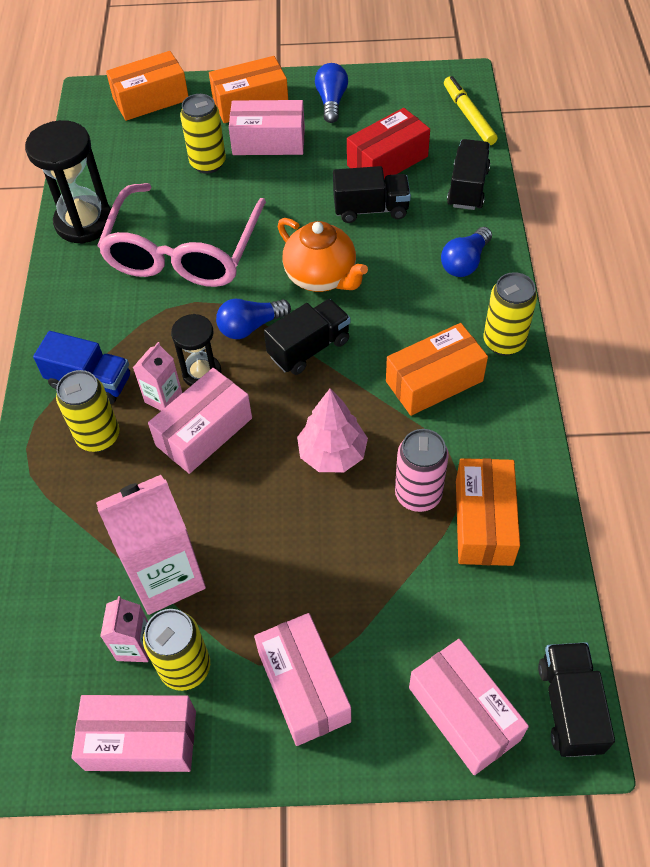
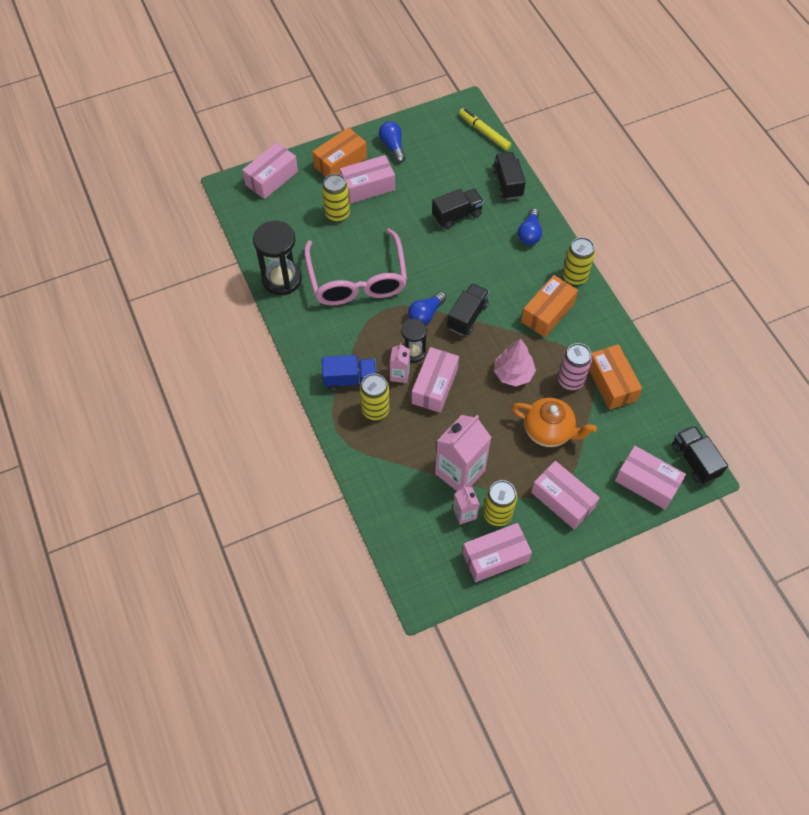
camera: 25 degrees left, 5 degrees up
(151, 99) = (271, 178): orange box -> pink box
(322, 277) = (451, 269): orange teapot -> orange teapot (549, 431)
(387, 161) = (450, 179): red box -> none

